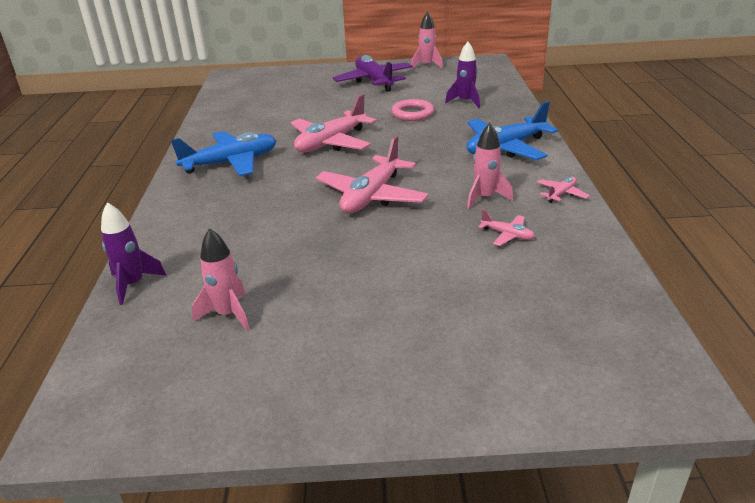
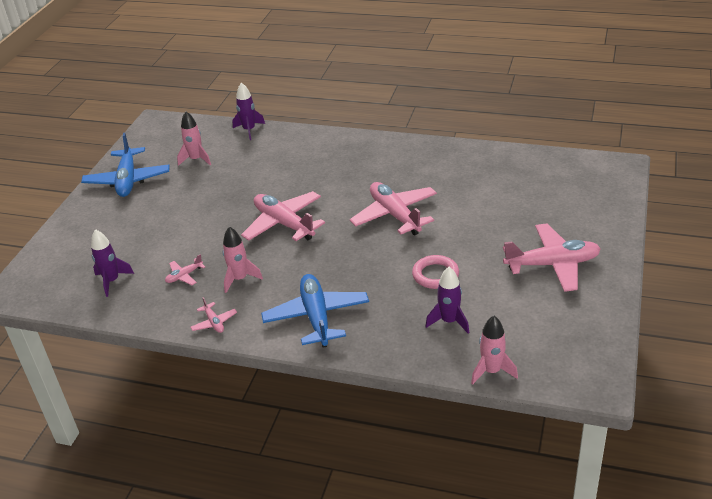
camera: 110 degrees right, 5 degrees up
(231, 163) = (386, 163): blue plane -> blue plane (128, 180)
(374, 81) = (552, 264): purple plane -> pink plane
(427, 65) = (597, 320): pink rocket -> pink rocket (491, 371)
(562, 289) = (112, 281): none -> purple rocket

